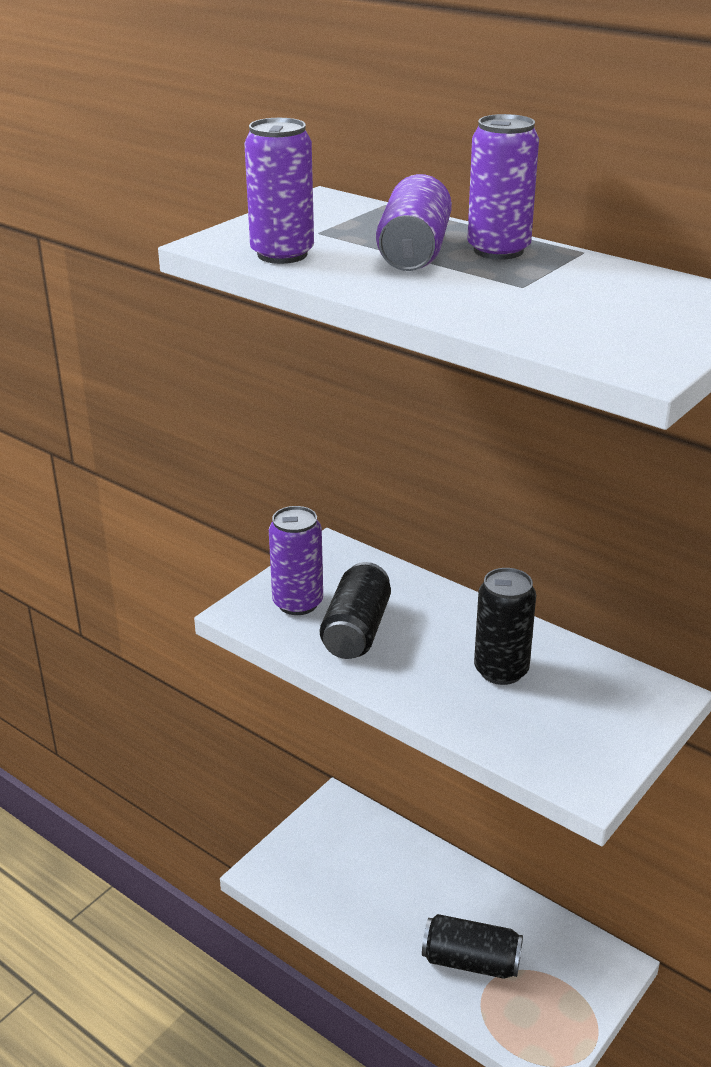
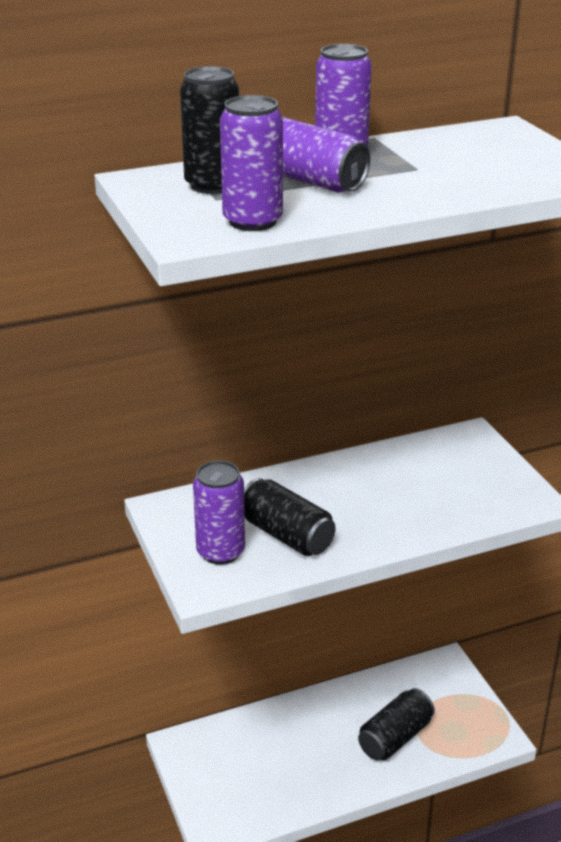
camera: 60 degrees left, 0 degrees up
(501, 670) = (393, 487): black can -> black can (212, 185)

